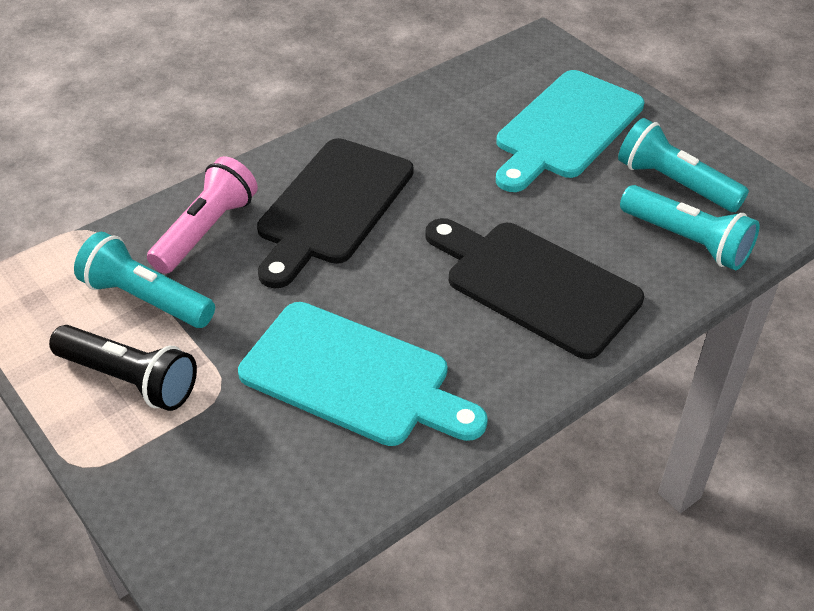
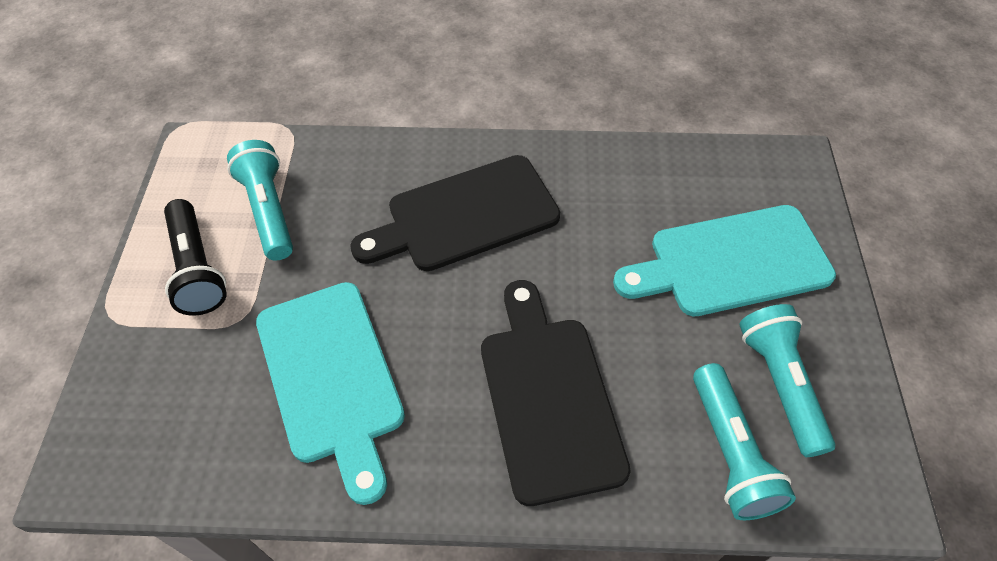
camera: 40 degrees right, 10 degrees up
(206, 231) = (360, 179): pink flashlight -> none

